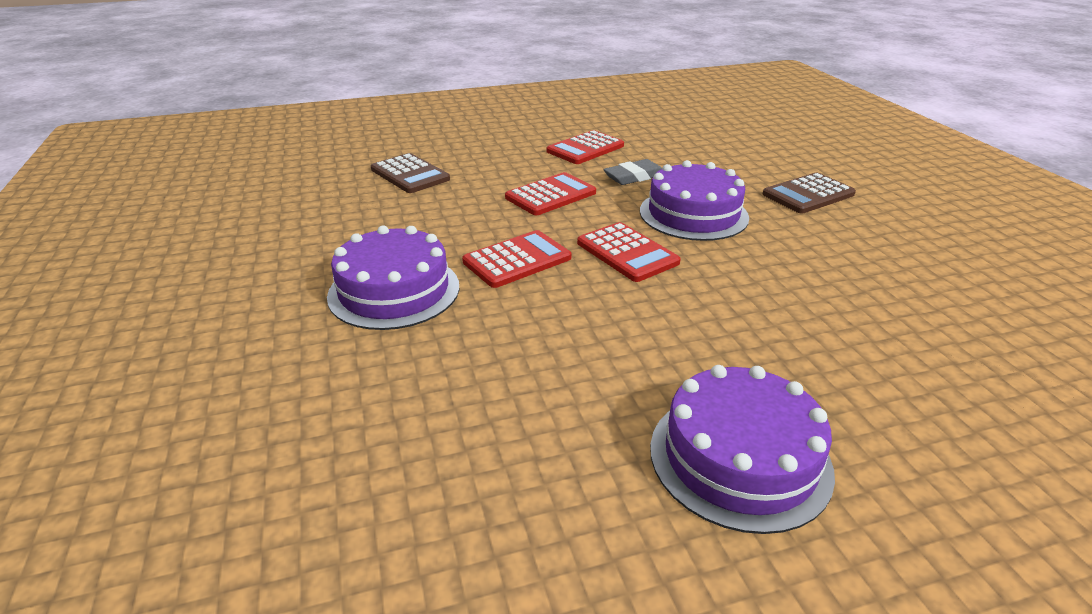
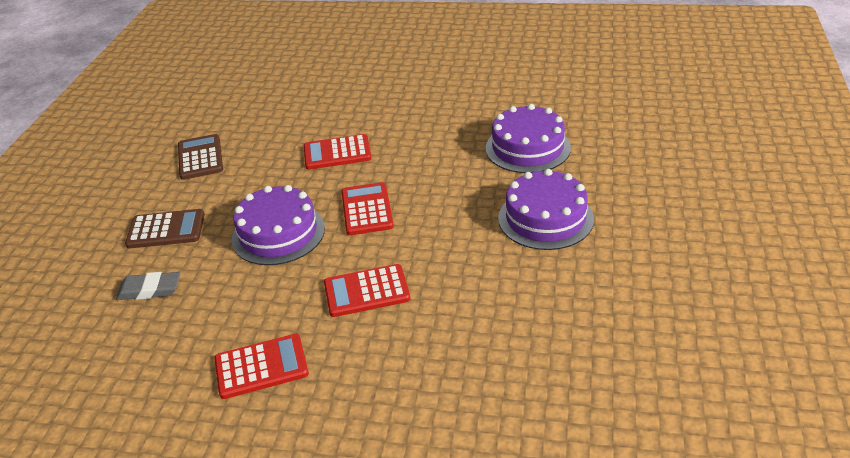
camera: 150 degrees left, 5 degrees up
(410, 174) = (484, 374): brown calculator -> brown calculator (200, 158)
(517, 260) = (447, 223): red calculator -> red calculator (337, 153)
(634, 177) = (268, 296): grey eraser -> grey eraser (150, 290)
(739, 458) = (426, 100): purple cake -> purple cake (527, 148)

